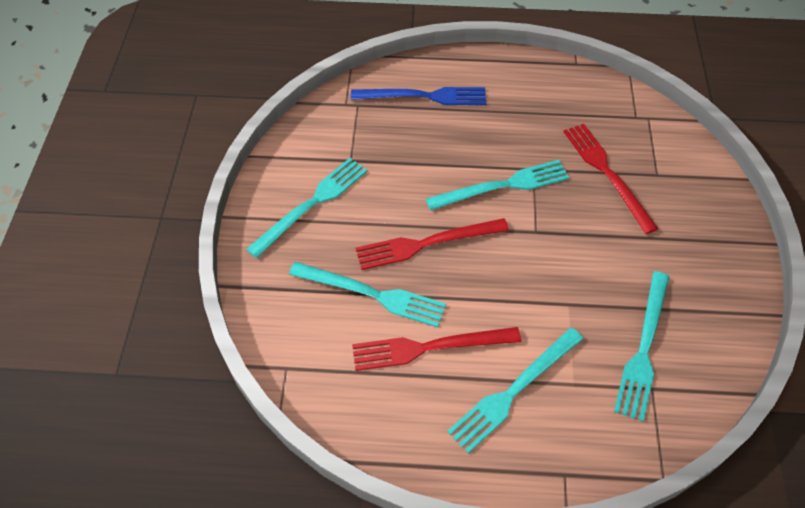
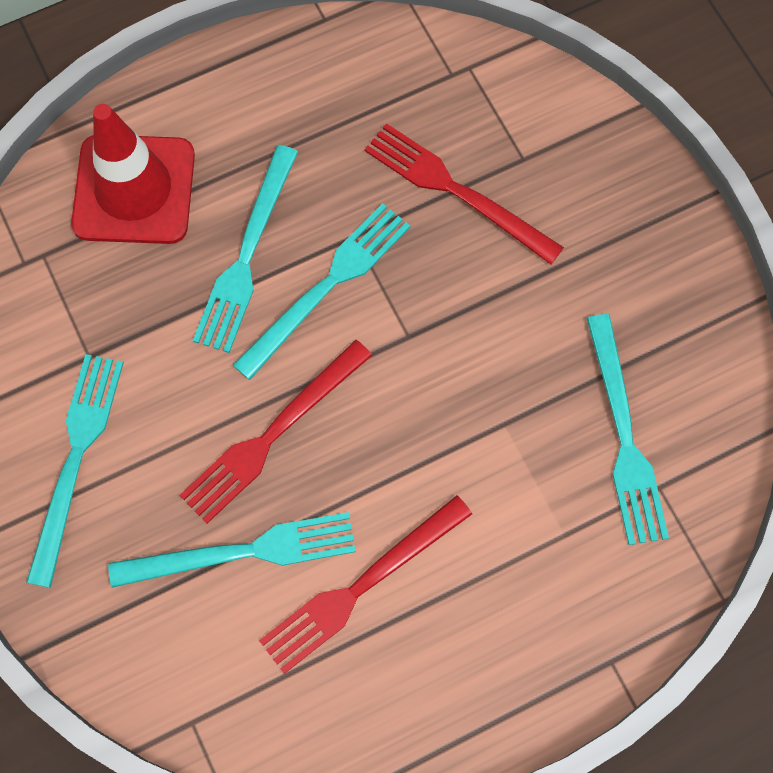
camera: 30 degrees left, 15 degrees up
(424, 96) = (134, 190): blue fork -> red traffic cone
(514, 391) = (497, 586): turquoise fork -> turquoise fork (247, 255)

